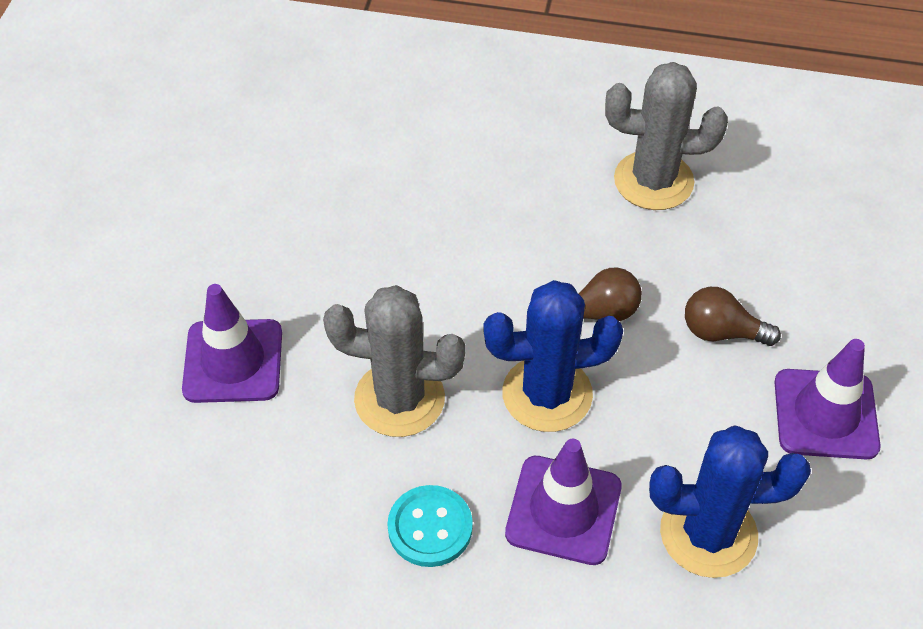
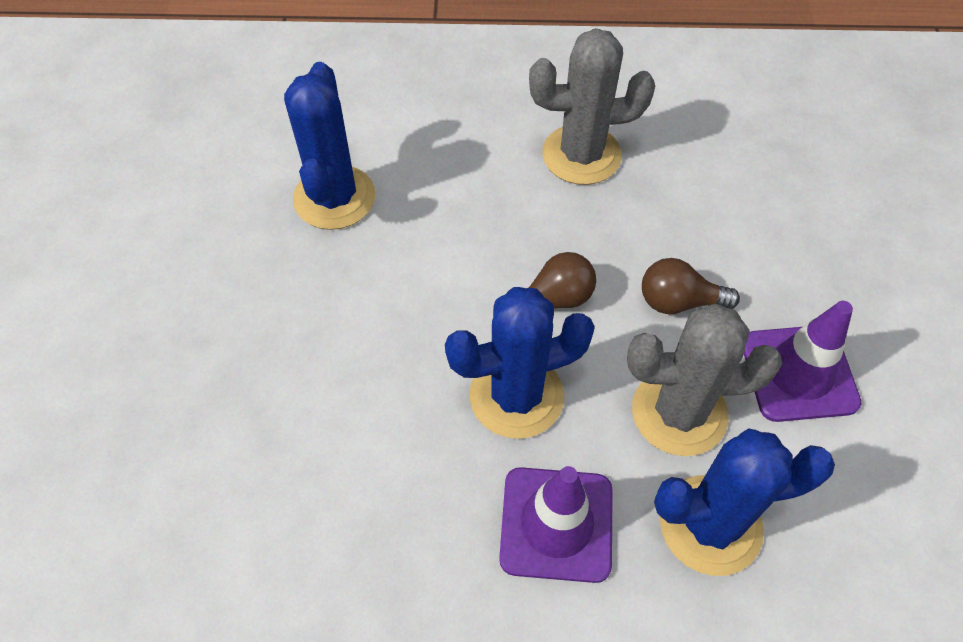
camera: 10 degrees left, 5 degrees up
(233, 361) = (178, 411): purple traffic cone -> none
(399, 399) = (363, 426): grey cactus -> grey cactus (679, 412)
(404, 189) = (334, 198): none -> blue cactus
(430, 527) = (418, 569): turquoise button -> none

